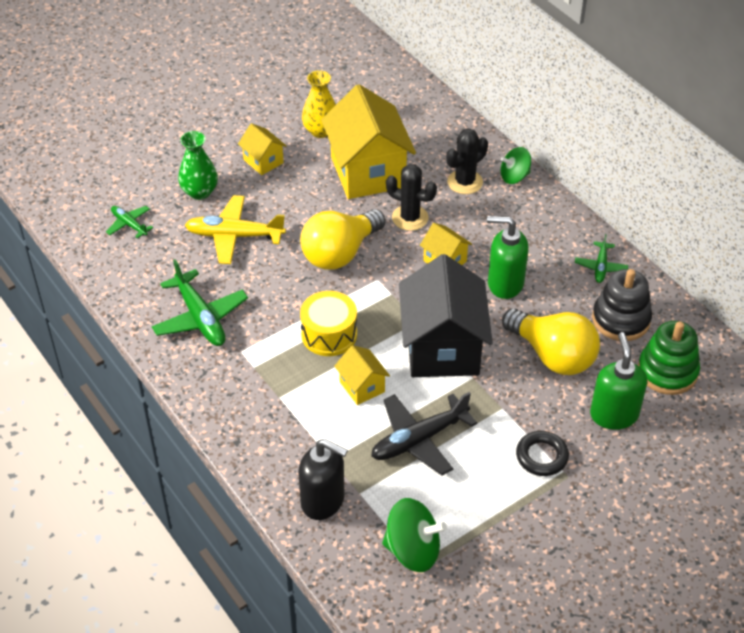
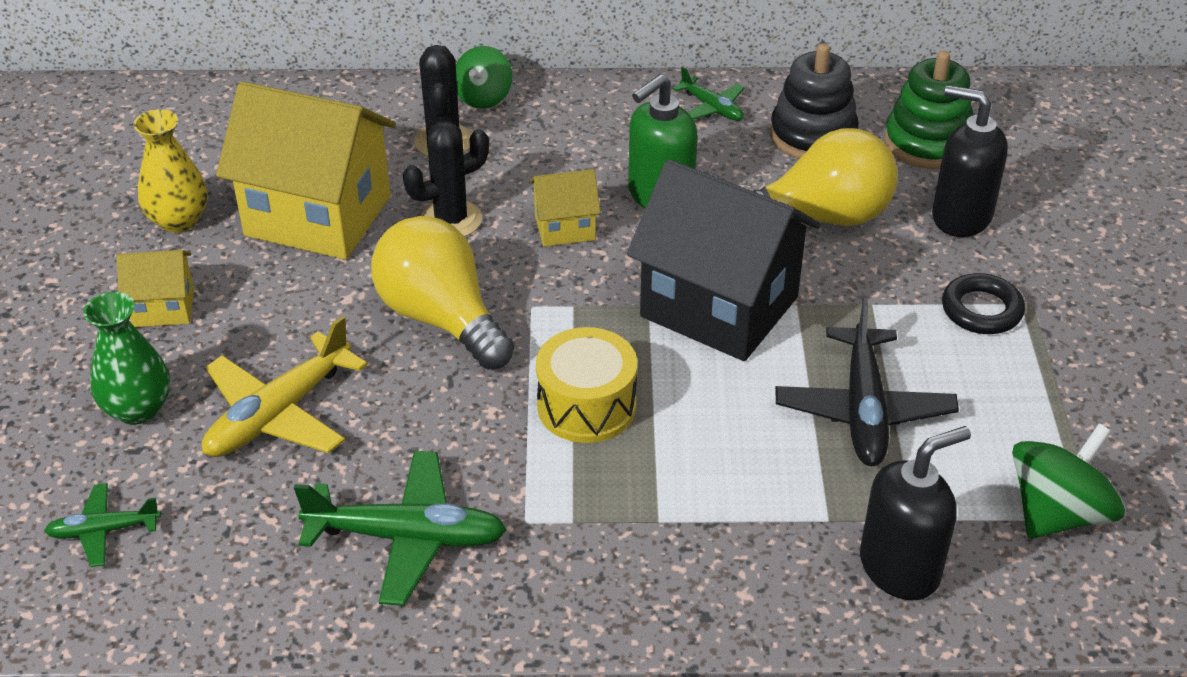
camera: 55 degrees left, 5 degrees down
(340, 253) = (441, 318): yellow light bulb -> yellow light bulb turned 150 degrees clockwise
(362, 387) = (718, 420): yellow house -> none
(614, 414) = (960, 217): green soap dispenser -> black soap dispenser

